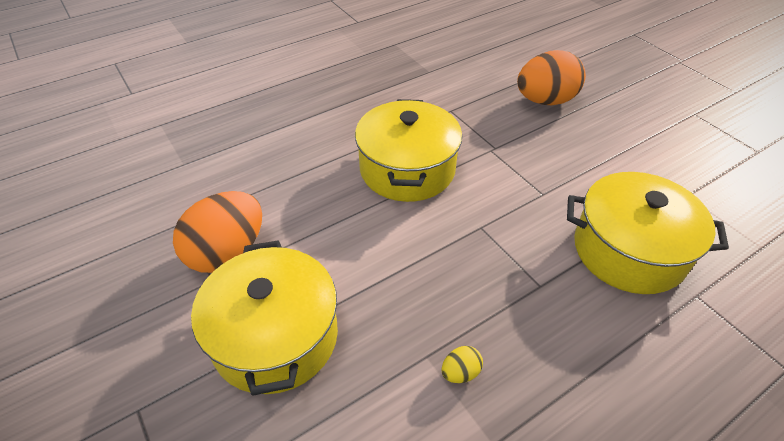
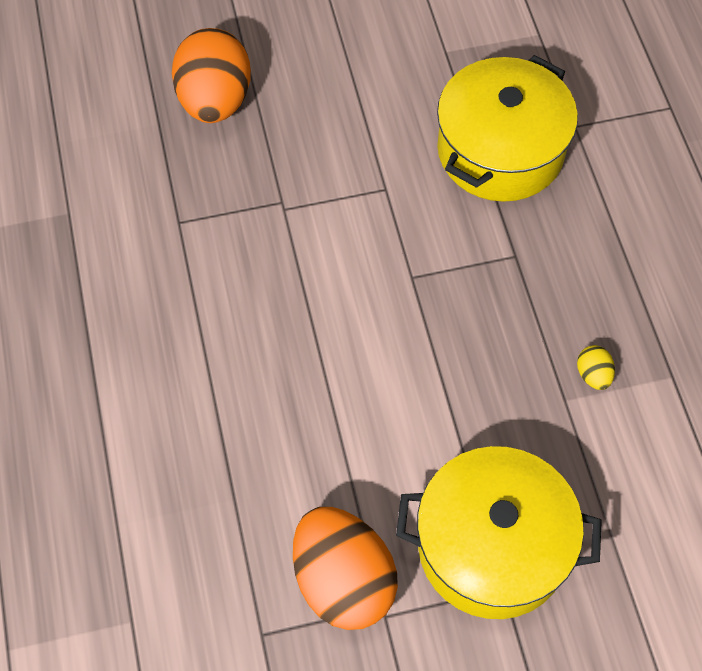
camera: 70 degrees left, 15 degrees up
(407, 169) = (278, 320): yellow pot -> none

